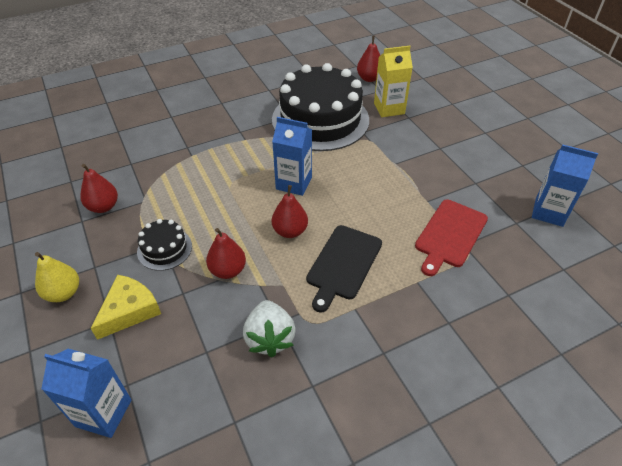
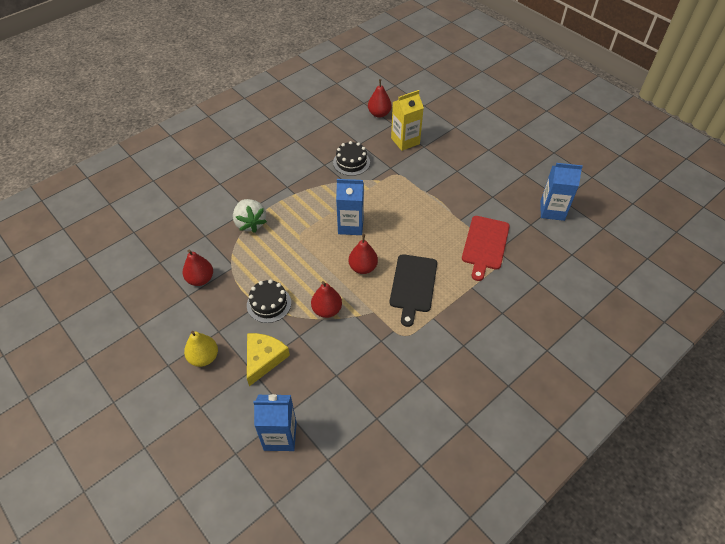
camera: 15 degrees left, 5 degrees up
(270, 338) = (379, 354): white strawberry -> white strawberry (250, 223)
(320, 119) = (351, 162): black cake -> black cake, size x0.44

